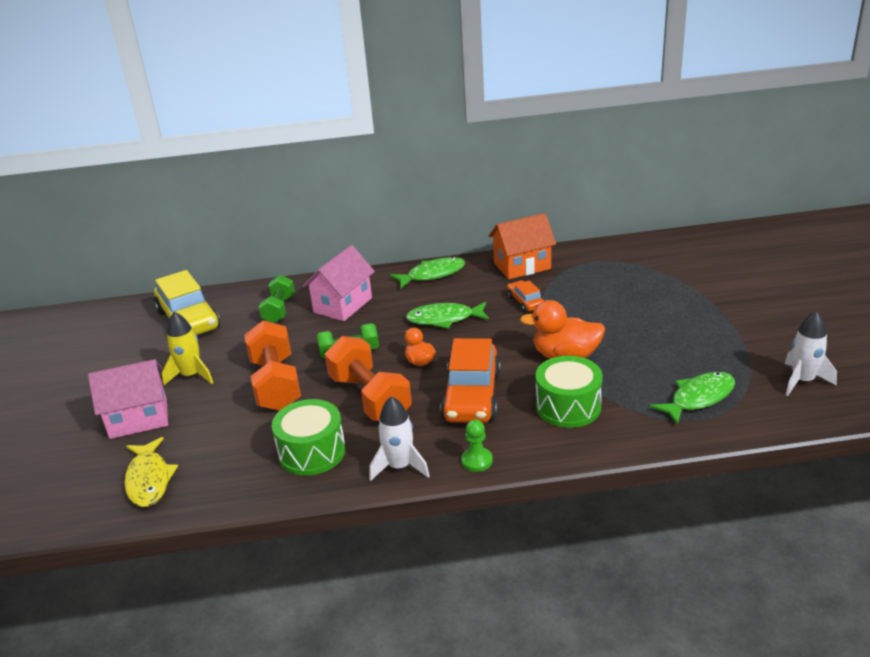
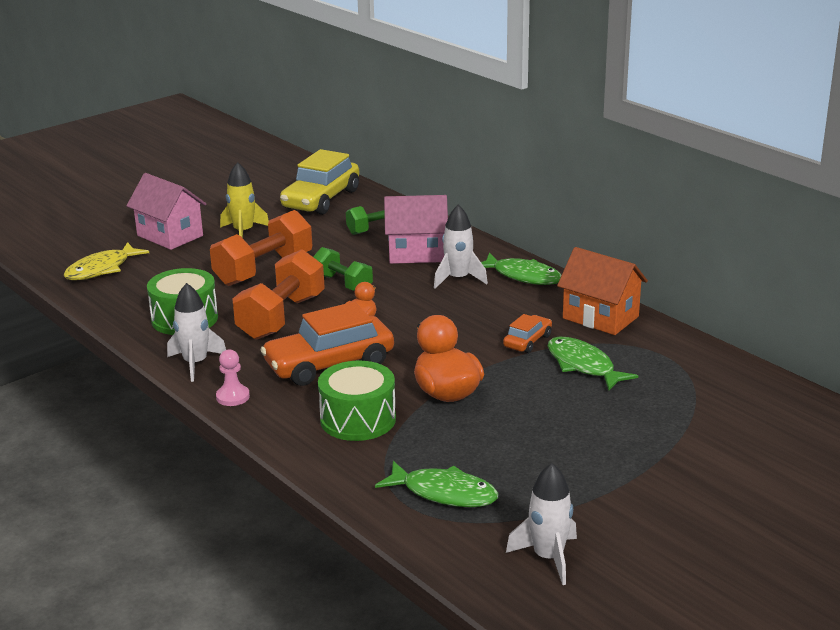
camera: 55 degrees right, 5 degrees down
(405, 300) = (458, 279): none -> white rocket
(444, 319) = (446, 309): green fish -> green fish (583, 365)
(477, 460) = (233, 397): green pawn -> pink pawn

